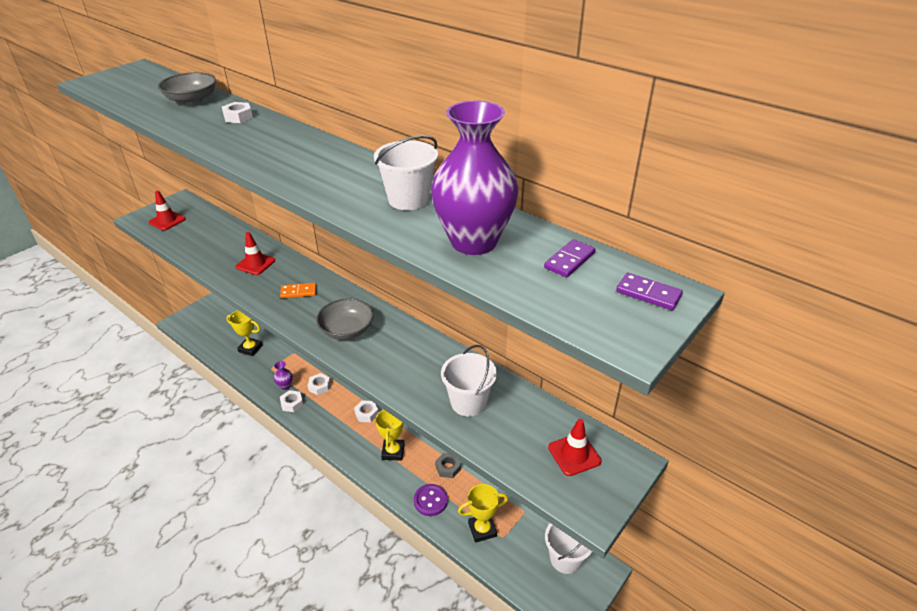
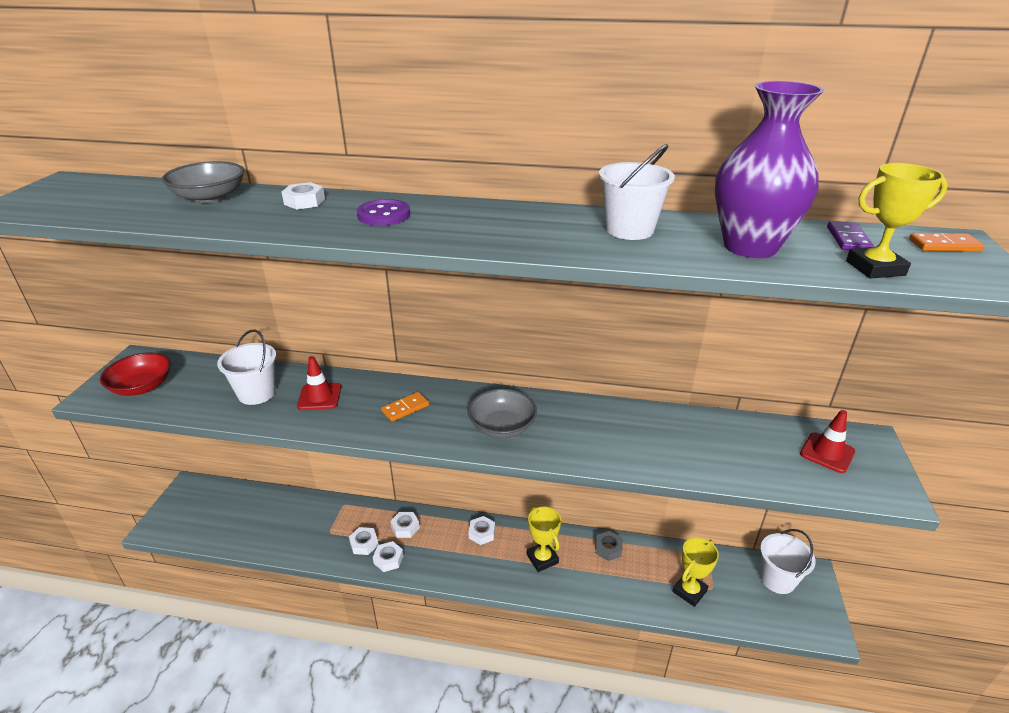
camera: 30 degrees left, 5 degrees down
(167, 221) = (142, 387): red traffic cone -> red bowl
(250, 348) = (284, 521): yellow trophy -> yellow trophy (875, 268)
(285, 386) = (364, 544): purple vase -> white nut
(430, 501) = (620, 588): purple button -> purple button (384, 215)
(468, 402) = (694, 447): white bucket -> white bucket (257, 393)
(648, 293) = (944, 245): purple domino -> orange domino

